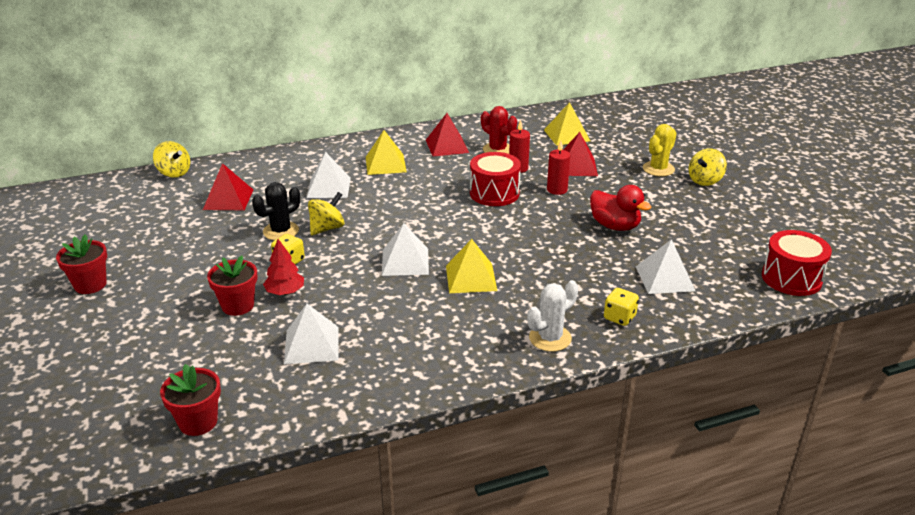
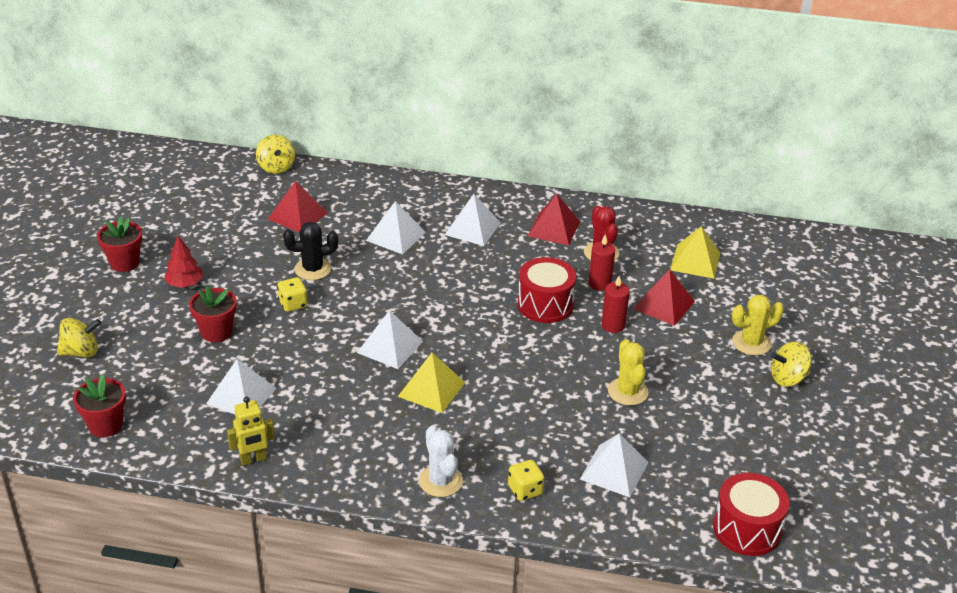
camera: 30 degrees right, 5 degrees up
(285, 292) = (263, 335): red tree -> red tree (185, 284)
(327, 228) = (354, 282): yellow spinning top -> yellow spinning top (81, 352)
(374, 389) = (253, 459): none -> yellow robot
(385, 164) = (472, 228): yellow pyramid -> white pyramid
(550, 338) = (441, 481): white cactus -> white cactus turned 75 degrees clockwise
(615, 226) = (627, 392): red duck -> yellow cactus

